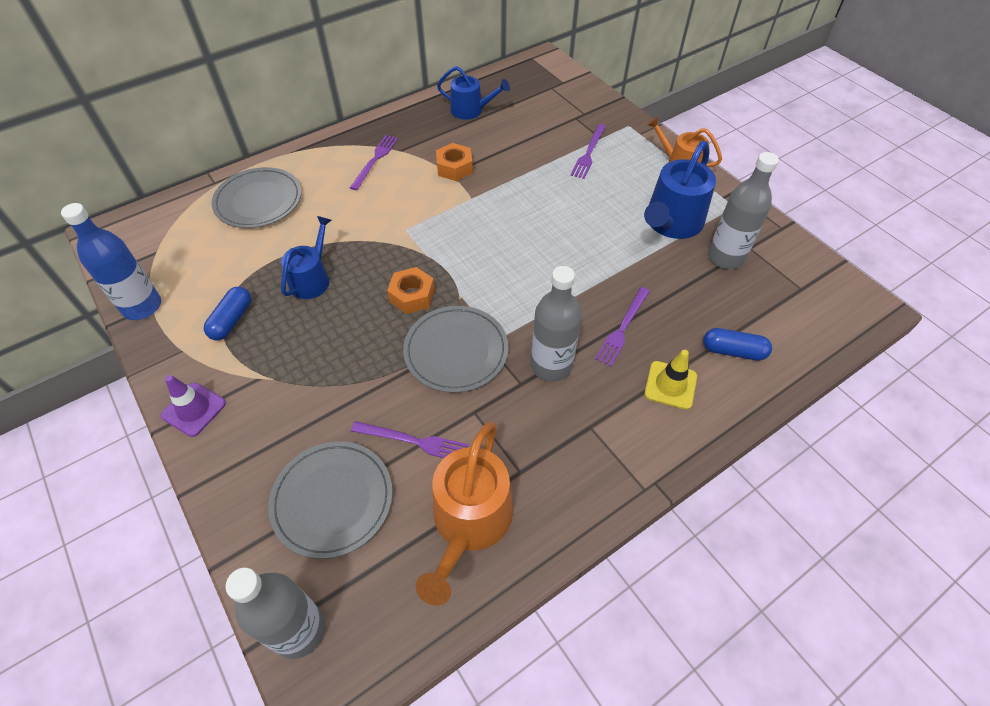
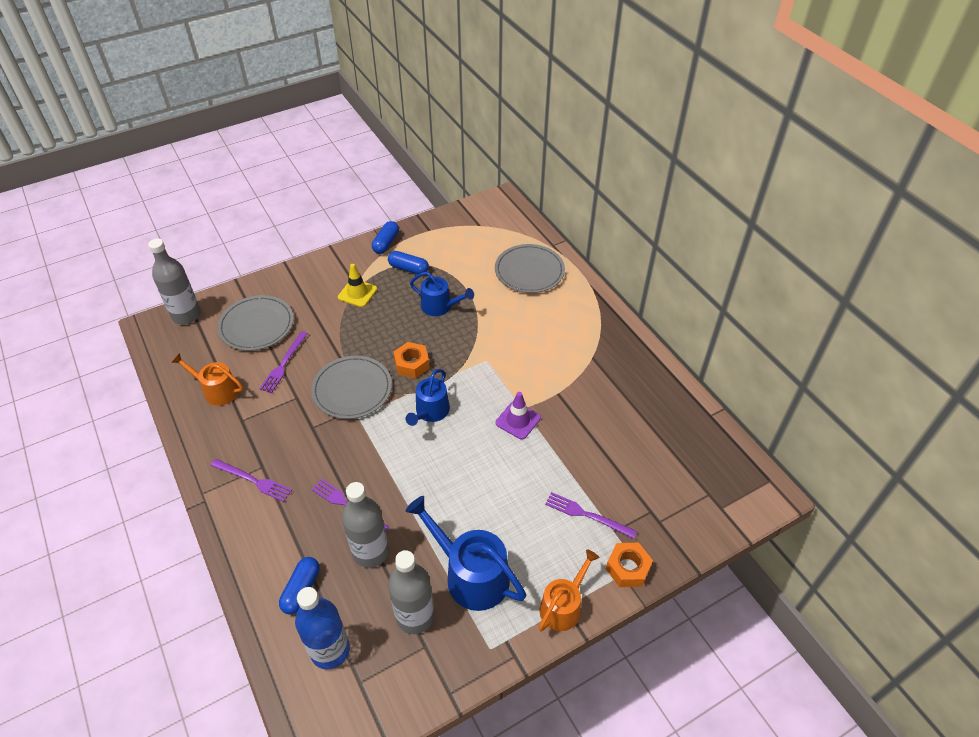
camera: 95 degrees right, 5 degrees down
(142, 306) = (429, 226): blue bottle -> blue bottle (330, 650)
(168, 355) = (386, 243): none -> blue capsule
(194, 409) = (340, 259): purple traffic cone -> purple traffic cone (518, 420)
(375, 160) = (578, 340): purple fork -> purple fork (253, 480)
(454, 168) = (566, 397): orange nut -> orange nut (627, 568)
(469, 522) = (217, 390): orange watering can -> orange watering can, size x0.64
(471, 110) = (659, 414): blue watering can -> blue watering can (430, 412)
(551, 366) = (323, 448): grey bottle -> grey bottle (370, 552)
(670, 385) = (281, 530): yellow traffic cone -> yellow traffic cone (357, 293)

